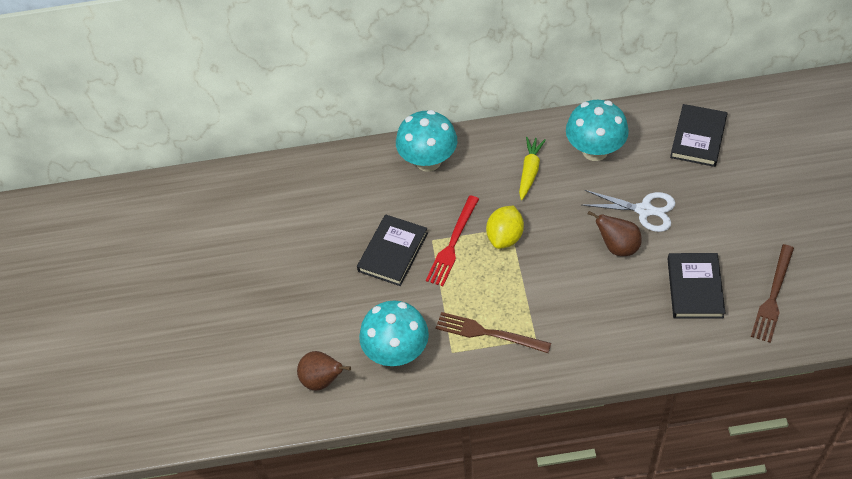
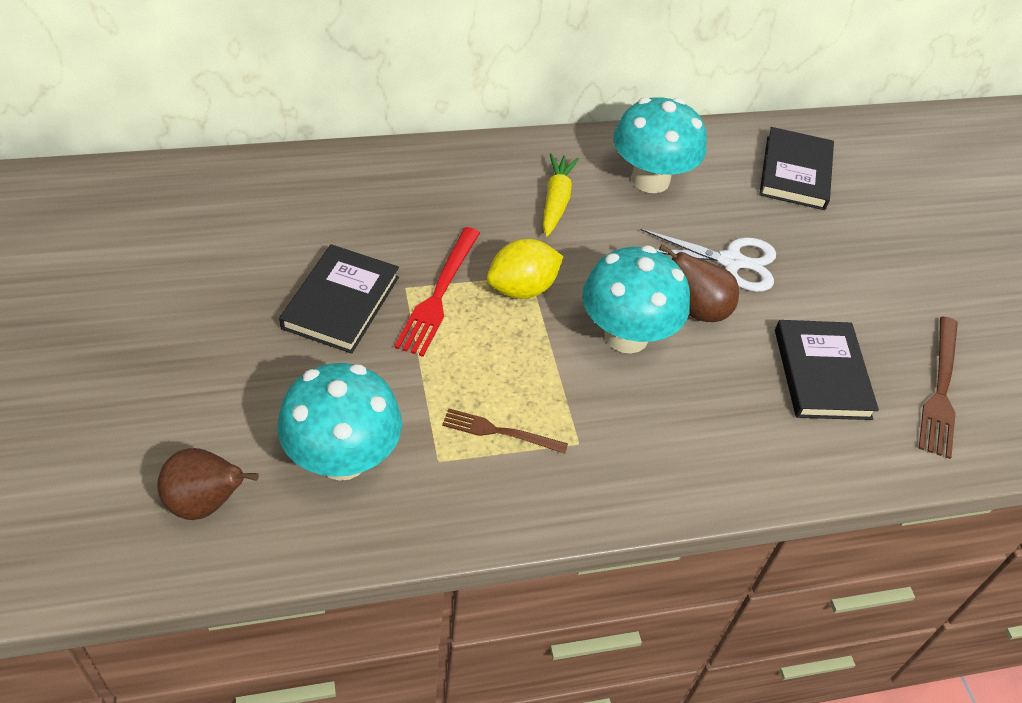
camera: 15 degrees left, 5 degrees down
(428, 161) = (400, 178): turquoise mushroom -> turquoise mushroom (626, 336)
(488, 333) = (500, 432): brown fork -> brown fork, size x0.65
(505, 237) = (522, 288): yellow lemon -> yellow lemon turned 45 degrees clockwise

